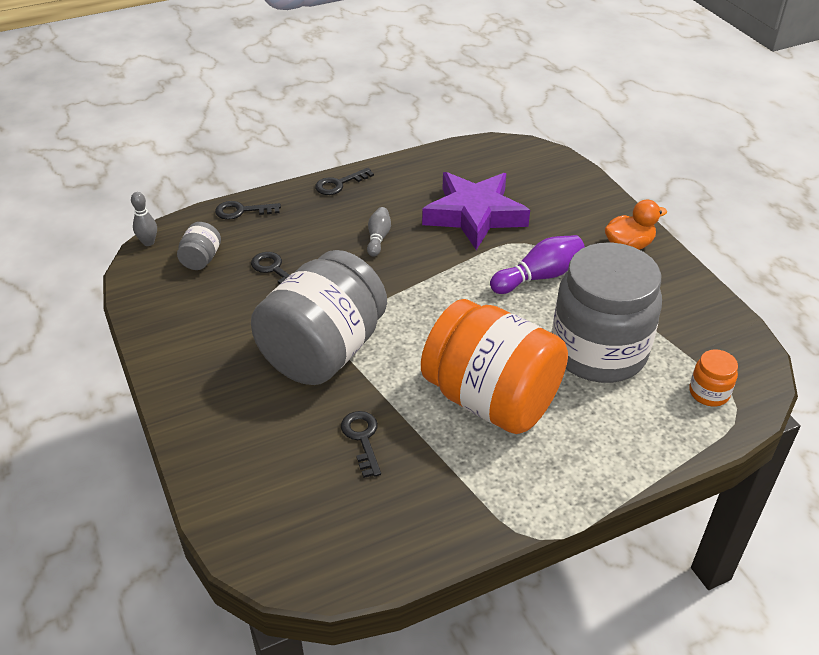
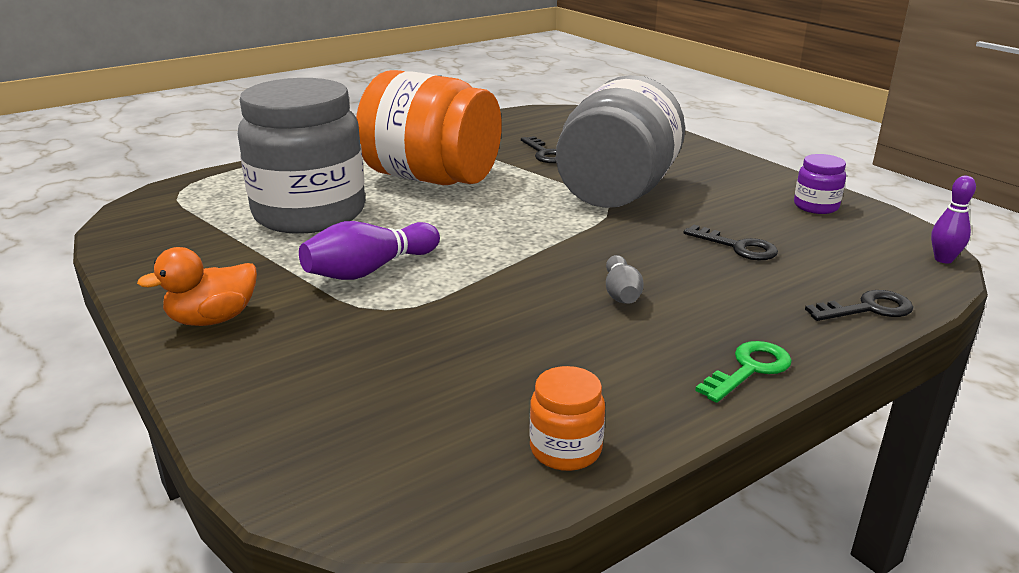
camera: 170 degrees right, 15 degrees down
(148, 242) = (943, 259): grey bowling pin -> purple bowling pin
(171, 310) = (816, 206): none -> purple jar
(201, 259) = (845, 249): grey jar -> none
(339, 184) = (749, 369): black key -> green key
(474, 215) = (474, 340): purple star -> none
(709, 393) = (201, 196): orange jar -> orange jar (565, 449)

